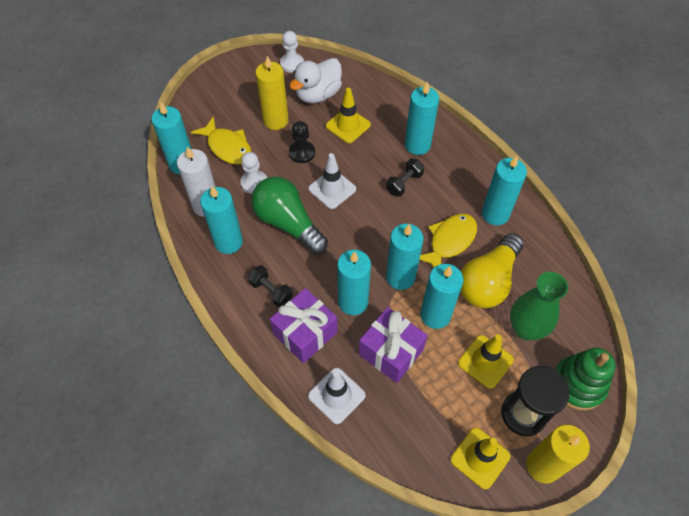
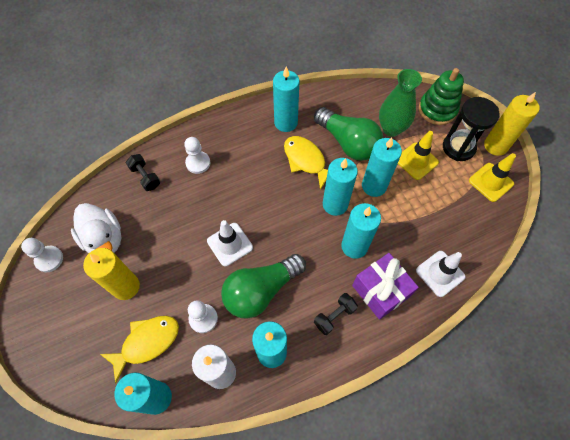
camera: 80 degrees left, 5 degrees up
(302, 152) = (177, 266): black pawn -> none
(348, 125) = (156, 217): yellow traffic cone -> none
(391, 352) = (404, 225): purple gift -> none
(404, 183) = (238, 182): black dumbbell -> black dumbbell (145, 177)
(417, 145) = (198, 163): turquoise candle -> white pawn
(488, 281) = (348, 143): yellow light bulb -> green light bulb

